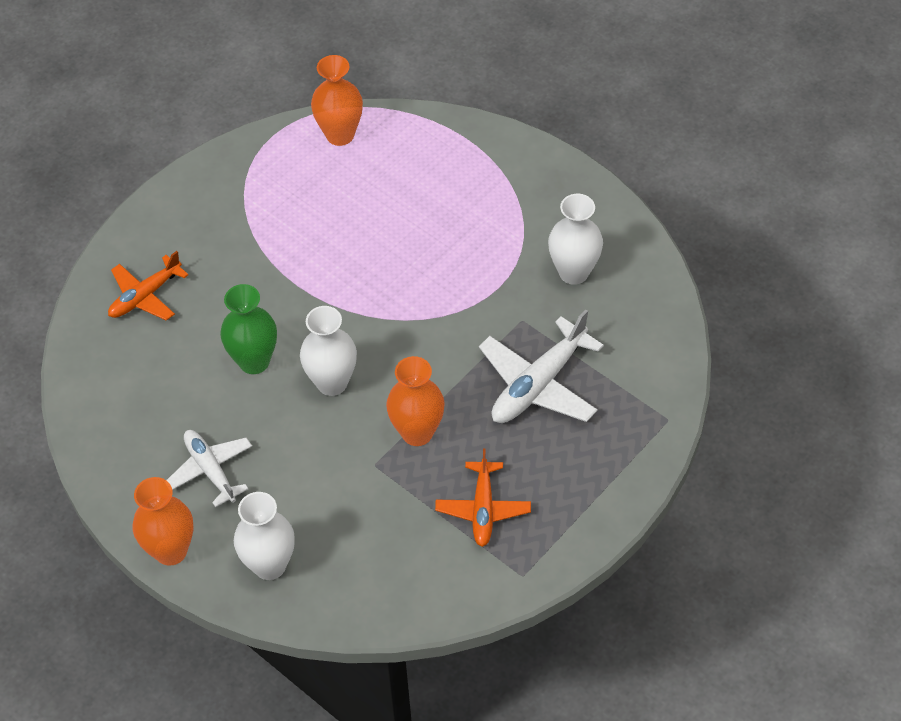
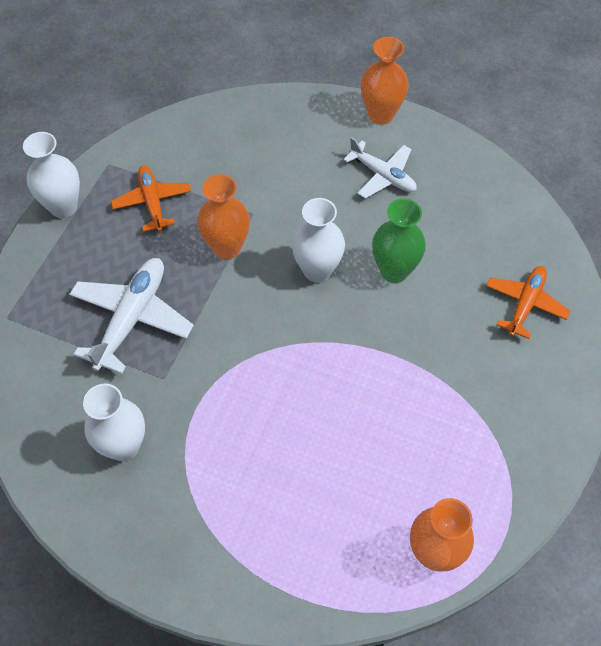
camera: 160 degrees right, 5 degrees up
(269, 565) = (303, 123): white vase -> white vase (63, 207)

